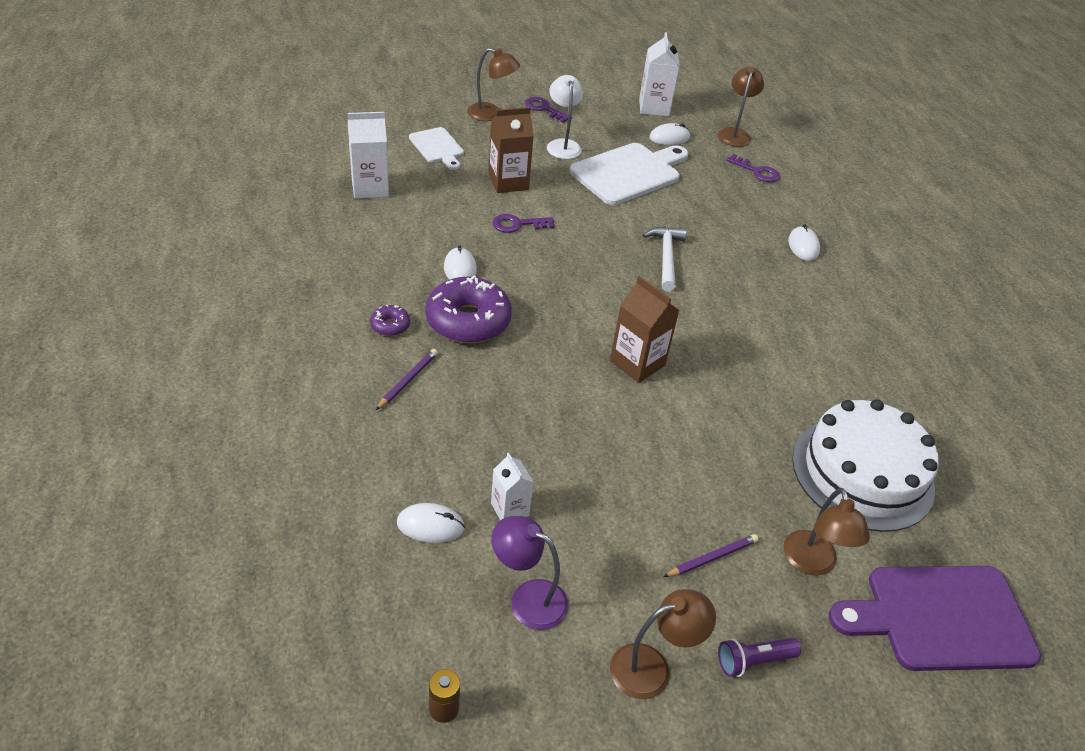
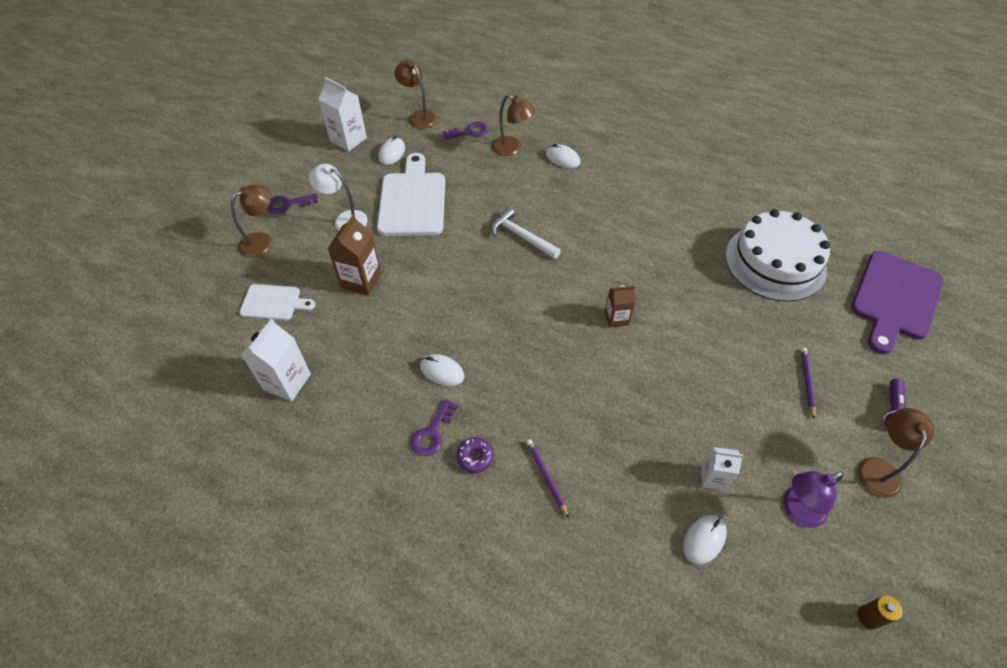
camera: 50 degrees left, 10 degrees up
(468, 321) = (506, 398): purple donut -> none
(518, 224) = (418, 303): purple key -> purple key (432, 432)
(637, 363) = (616, 318): brown carton -> brown carton, size x0.62
(812, 563) = (833, 333): brown lamp -> brown lamp (512, 149)

